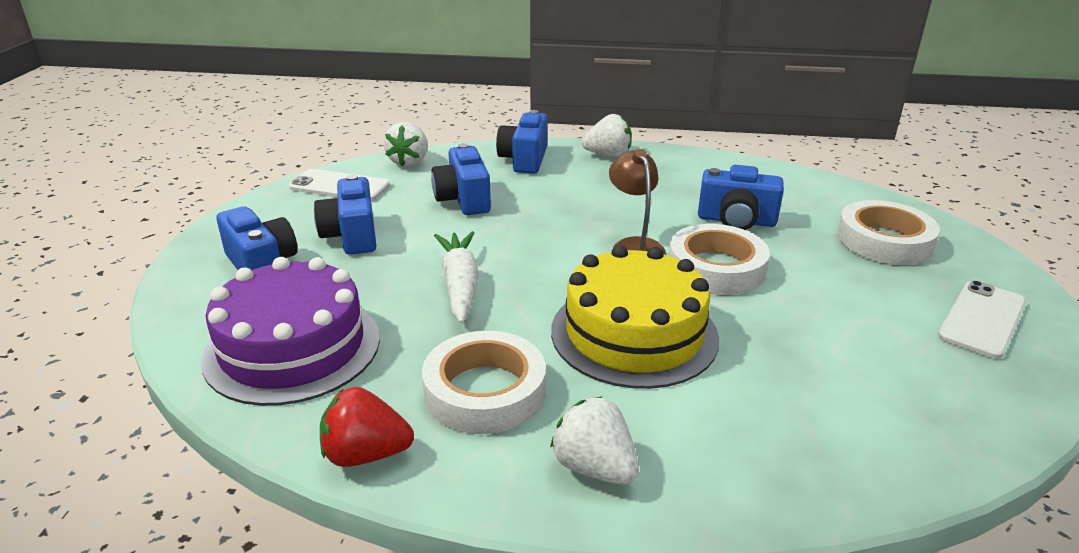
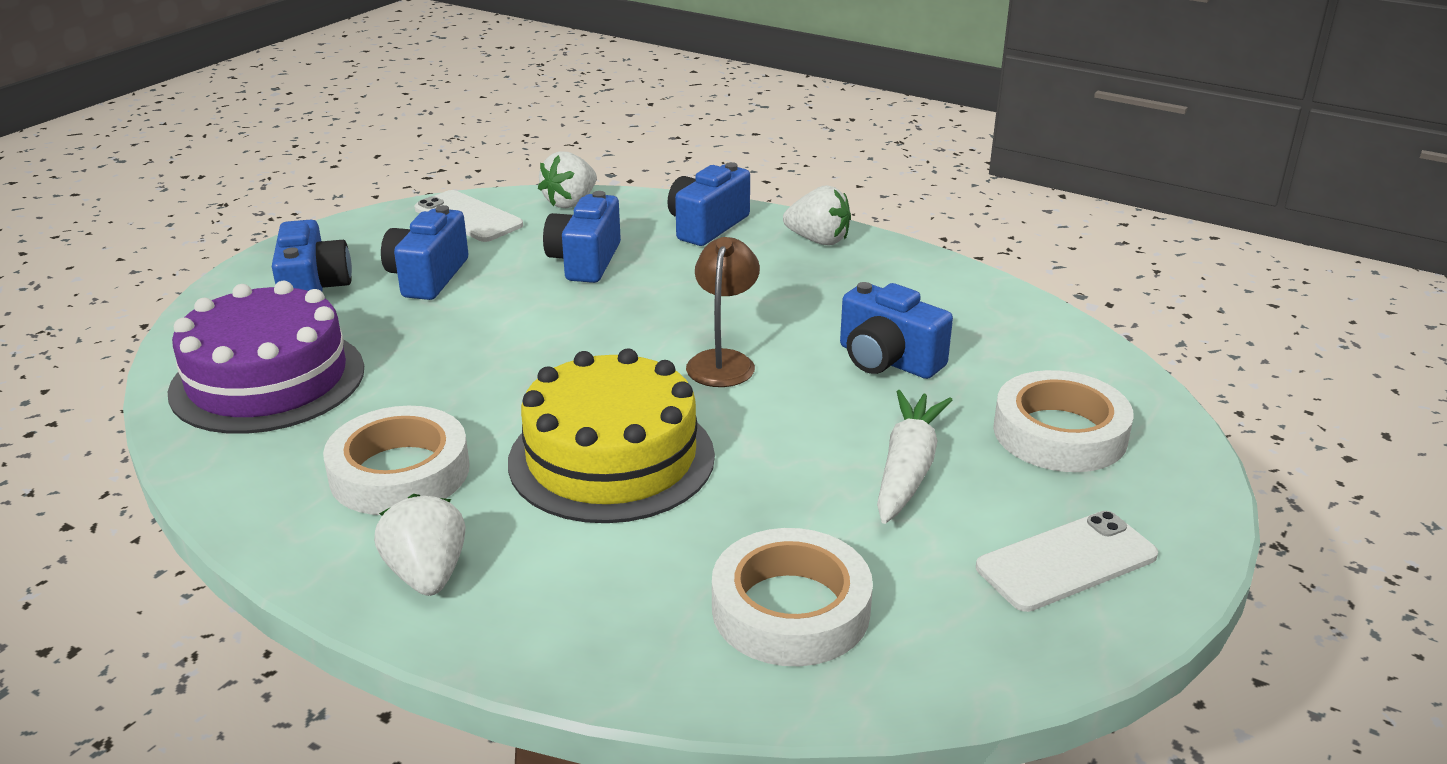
camera: 25 degrees right, 0 degrees up
(366, 454) = (239, 497): red strawberry -> none
(460, 284) = (484, 357): white carrot -> white carrot (907, 468)
(716, 268) = (792, 411): white tape -> white tape (790, 609)

